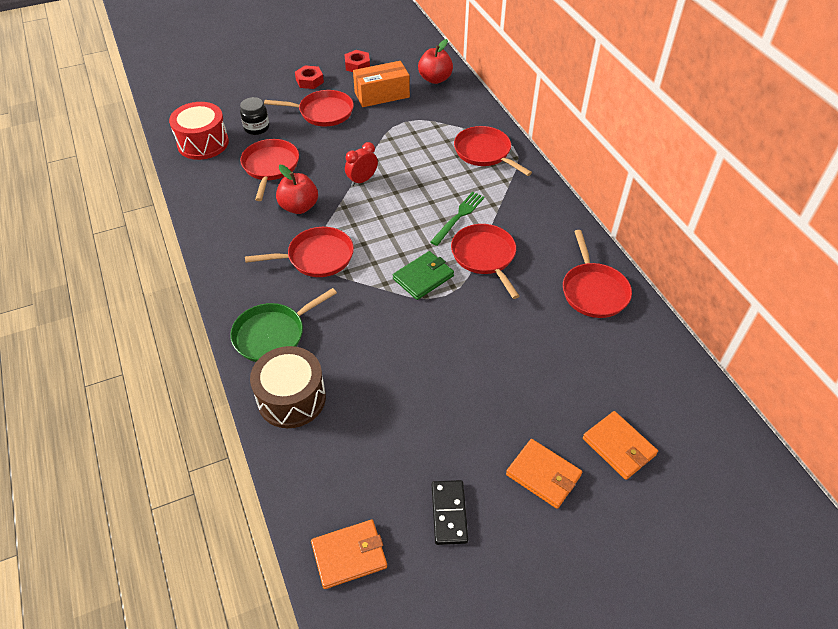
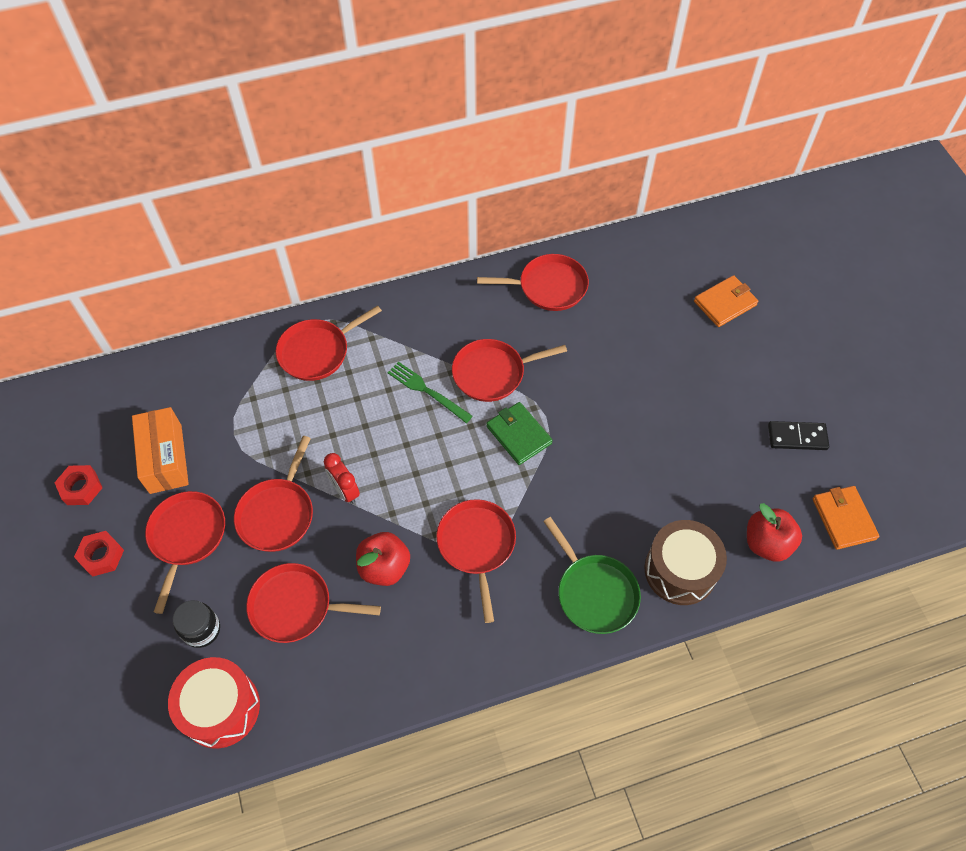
camera: 85 degrees left, 10 degrees up
(341, 150) = (277, 514): none -> red pan
(435, 79) = (147, 390): red apple -> red apple (767, 543)
(543, 475) = (755, 362): orange wallet -> none

